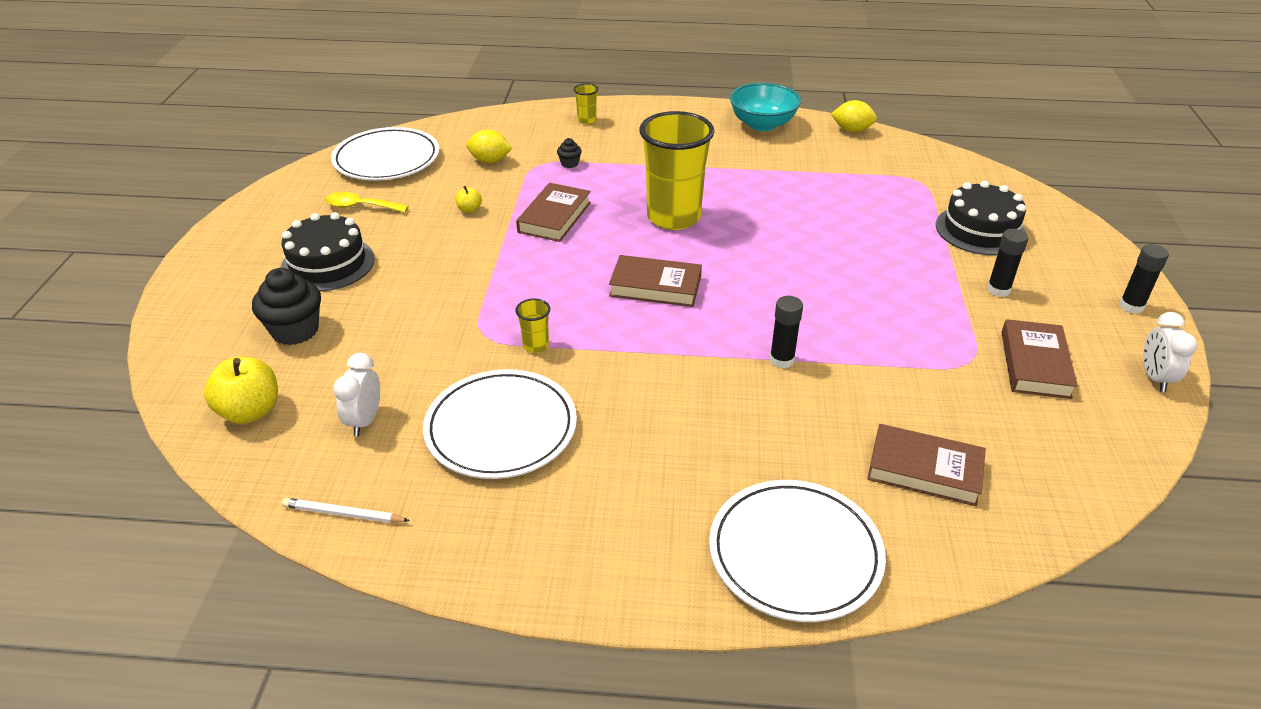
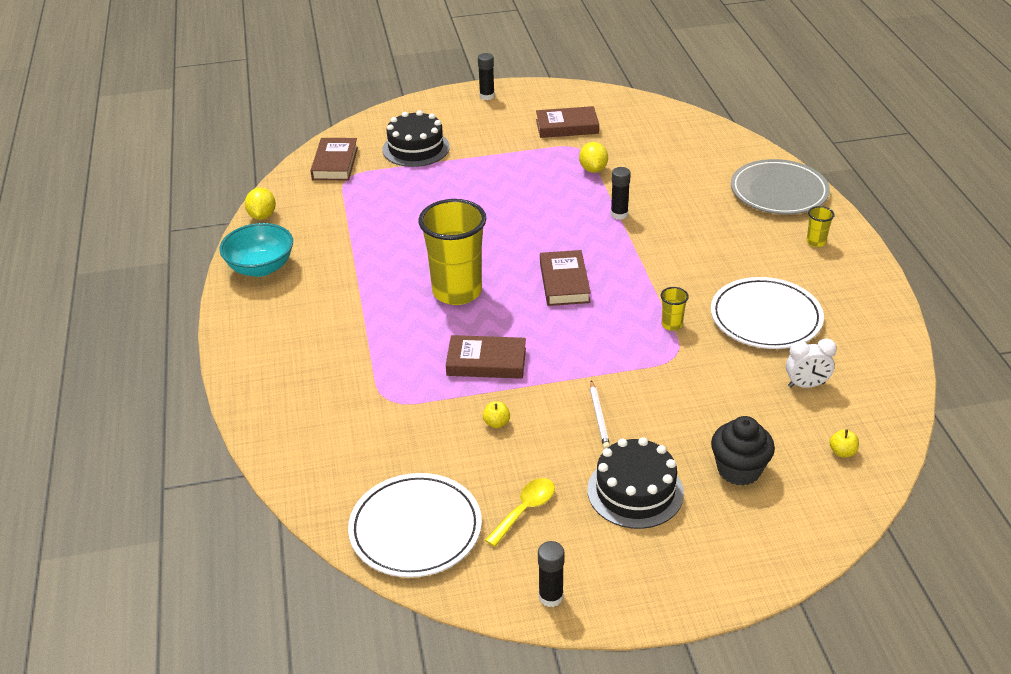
camera: 105 degrees left, 0 degrees up
(250, 411) = (842, 452): yellow apple -> yellow apple, size x0.50
(344, 514) = (887, 362): white pencil -> white pencil (599, 417)
(360, 207) = (525, 510): yellow spoon -> yellow spoon turned 135 degrees counterclockwise
(490, 161) = (392, 439): yellow lemon -> yellow lemon (593, 169)
(569, 163) = (380, 377): black cupcake -> none
(587, 120) = (277, 389): yellow cup -> yellow cup (816, 242)
(795, 553) = (779, 191): white plate -> grey plate
(924, 470) = (686, 157): brown book -> brown book (335, 163)
(998, 290) = (492, 140): black glue stick -> black glue stick (551, 597)
(1154, 378) = (557, 91): white clock -> none

